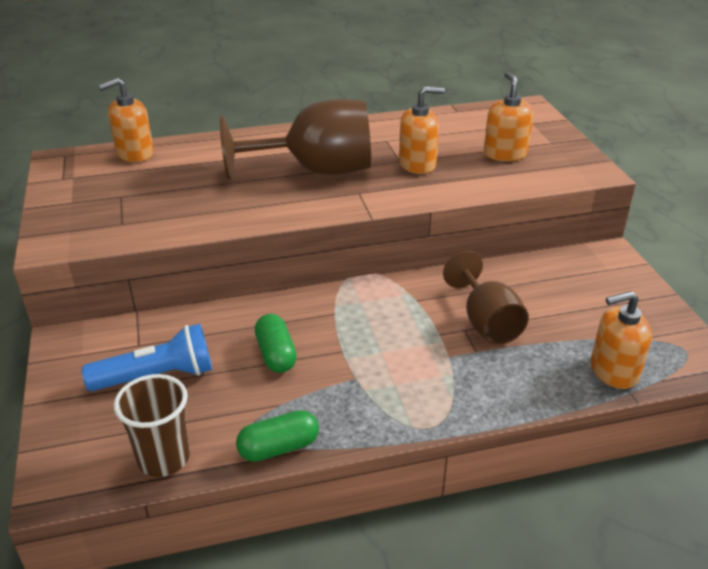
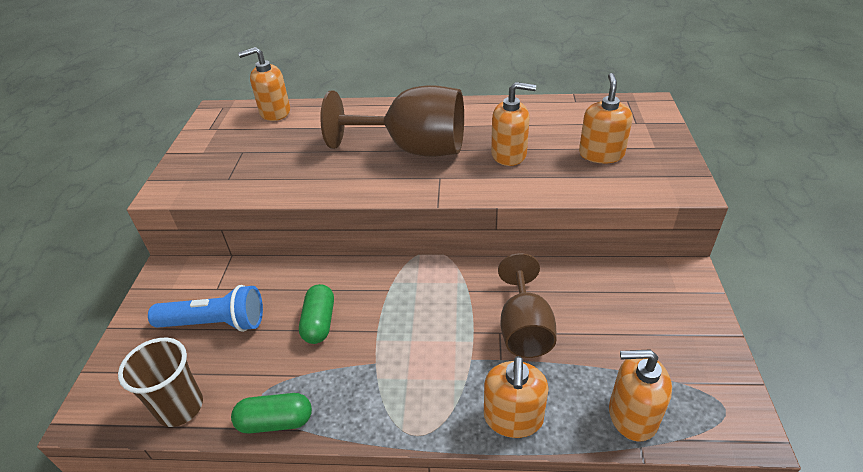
camera: 20 degrees right, 5 degrees up
(511, 394) = (513, 418): none -> orange soap dispenser

